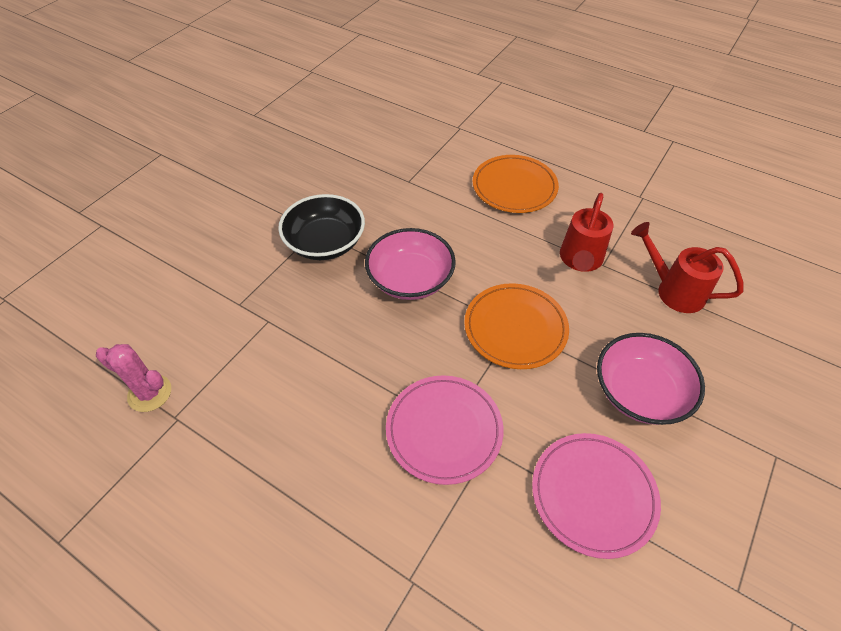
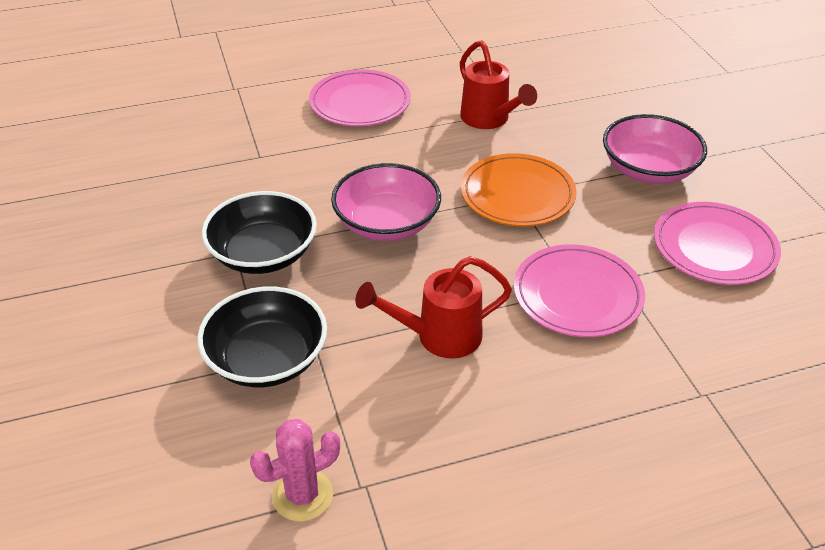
camera: 50 degrees left, 10 degrees down
(241, 304) = (267, 359): none -> black bowl
(514, 187) = (360, 103): orange plate -> pink plate
(674, 290) = (575, 96): red watering can -> red watering can (439, 336)

